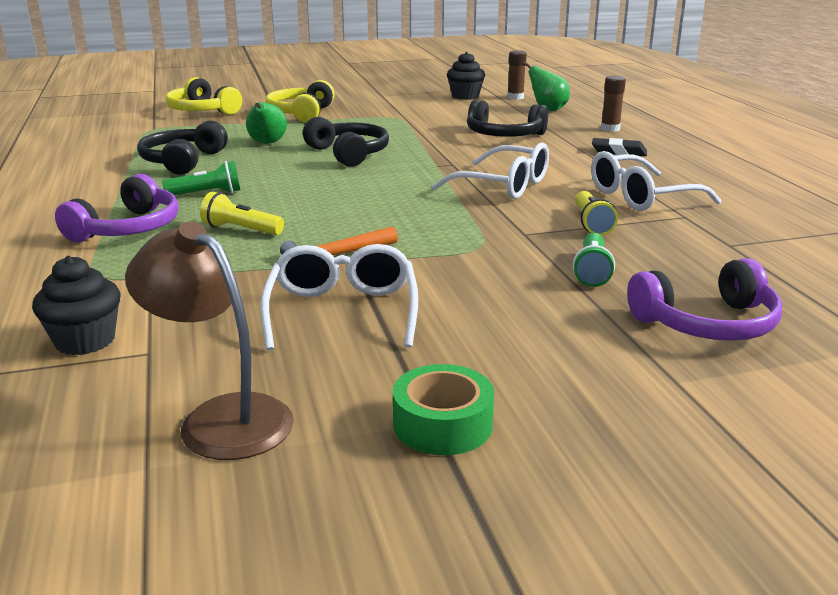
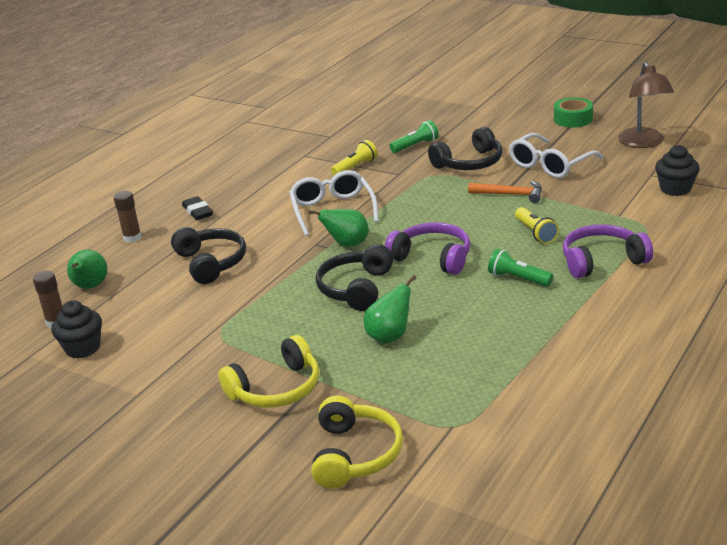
camera: 130 degrees left, 5 degrees up
(183, 161) = (489, 336): black headphones -> black headphones (469, 163)
(423, 171) = (347, 244): none -> green pear
(640, 197) = (289, 173): white glasses -> none
(707, 323) = (425, 115): purple headphones -> purple headphones (432, 258)

